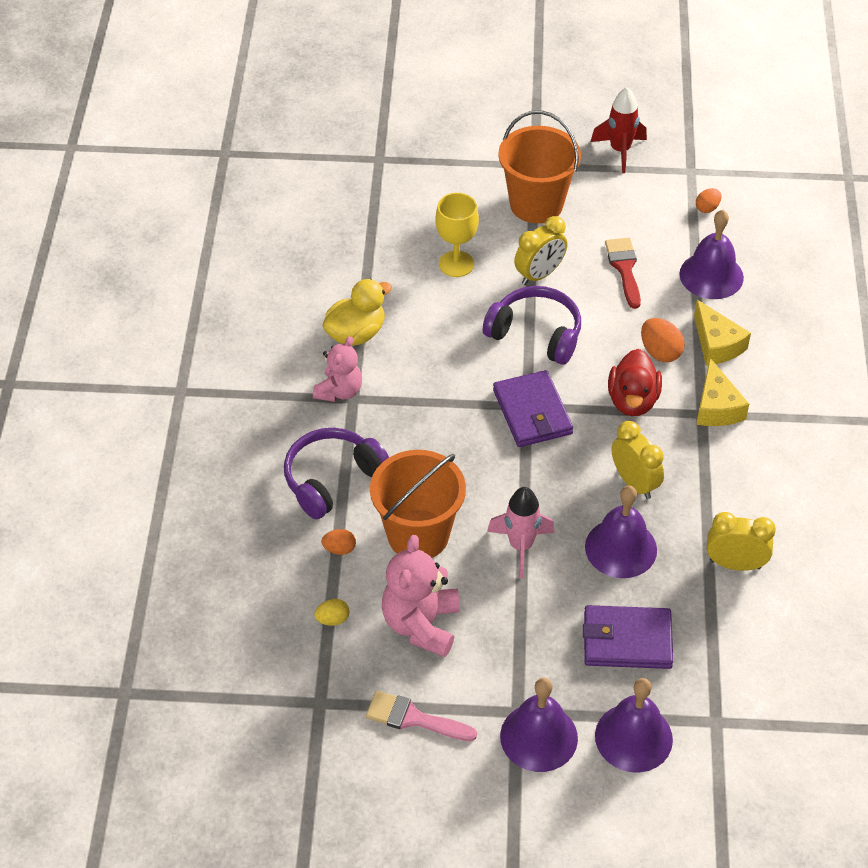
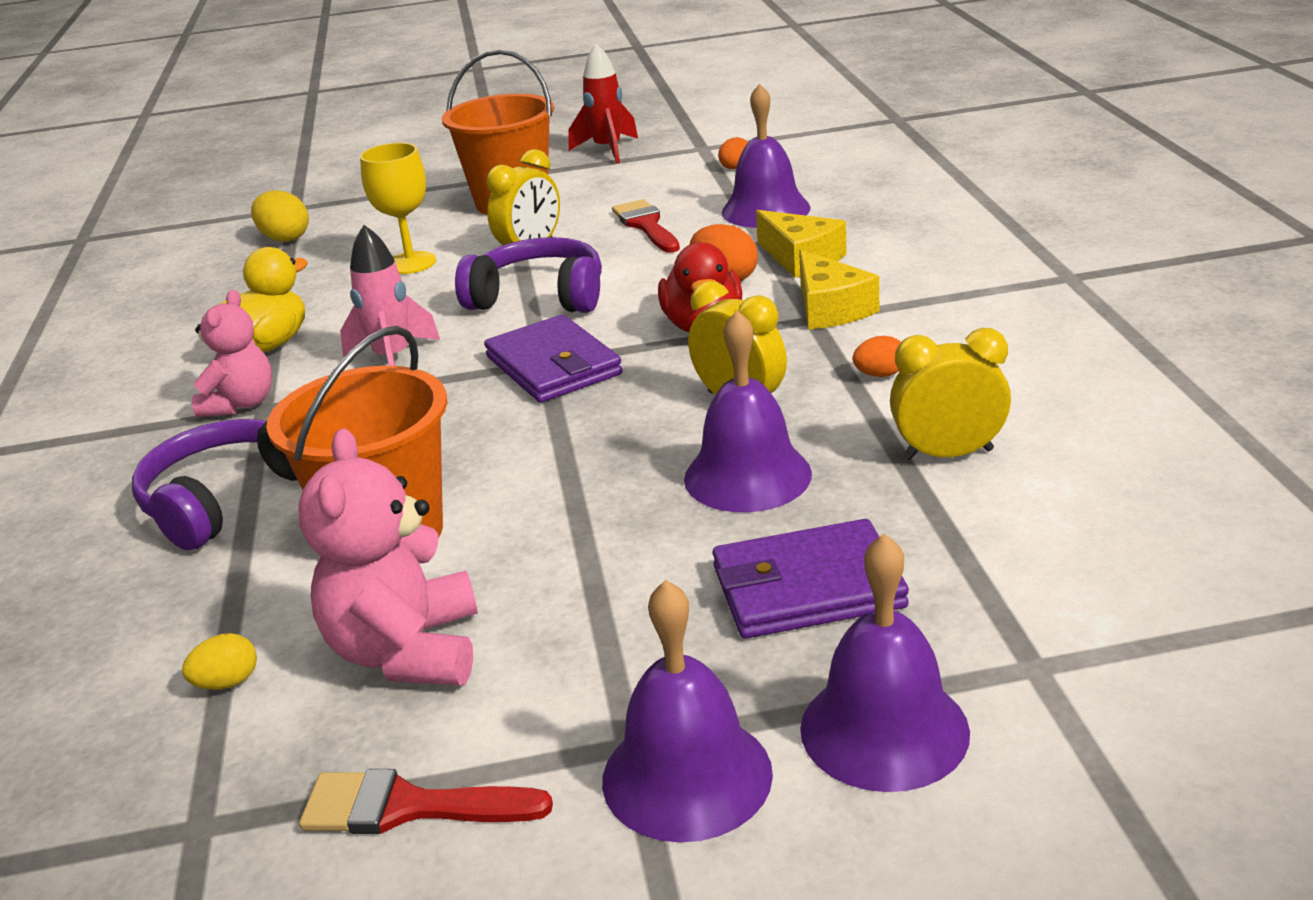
camera: 10 degrees left, 20 degrees down
(339, 549) = (241, 581): orange egg -> orange egg (880, 375)
(371, 201) = (285, 238): none -> yellow egg
(413, 718) = (408, 807): pink brush -> red brush
(521, 546) = (573, 509): pink rocket -> pink rocket (393, 359)

